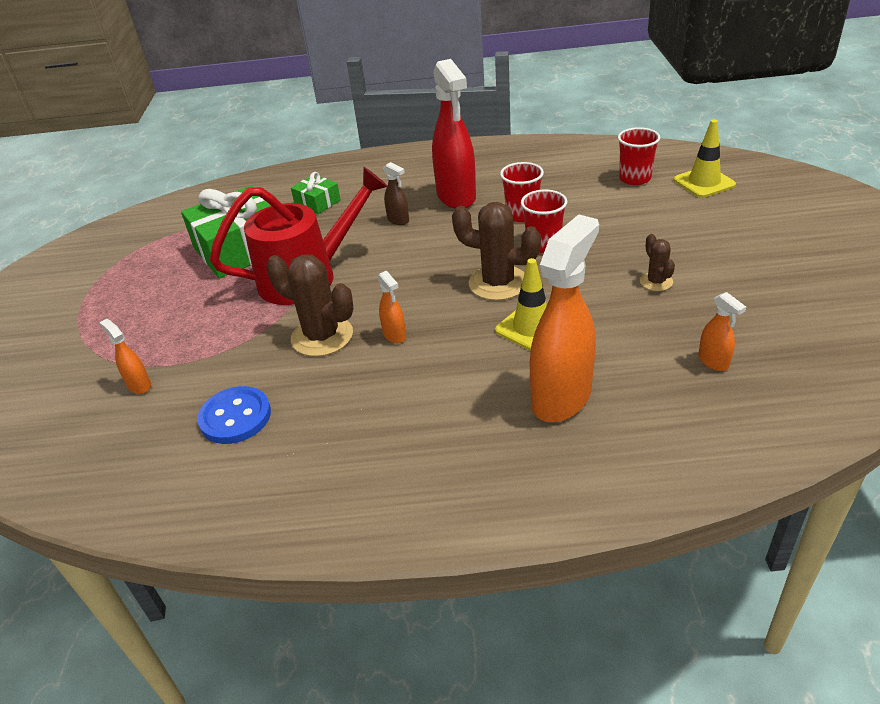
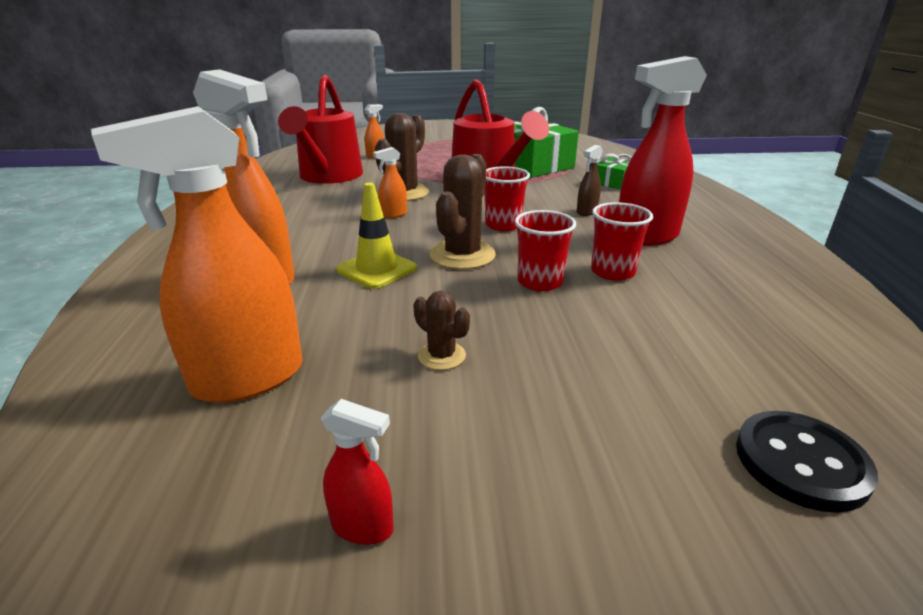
camera: 85 degrees right, 10 degrees down
(235, 417) = (328, 177): blue button -> red watering can
(634, 178) = (768, 371): red cup -> red cup (503, 225)
(656, 282) = (441, 356): brown cactus -> brown cactus turned 60 degrees clockwise
(704, 182) = (800, 462): yellow traffic cone -> black button
(713, 362) = (247, 379): orange spray bottle -> orange spray bottle, size x2.25
(804, 293) = (363, 527): none -> red spray bottle

